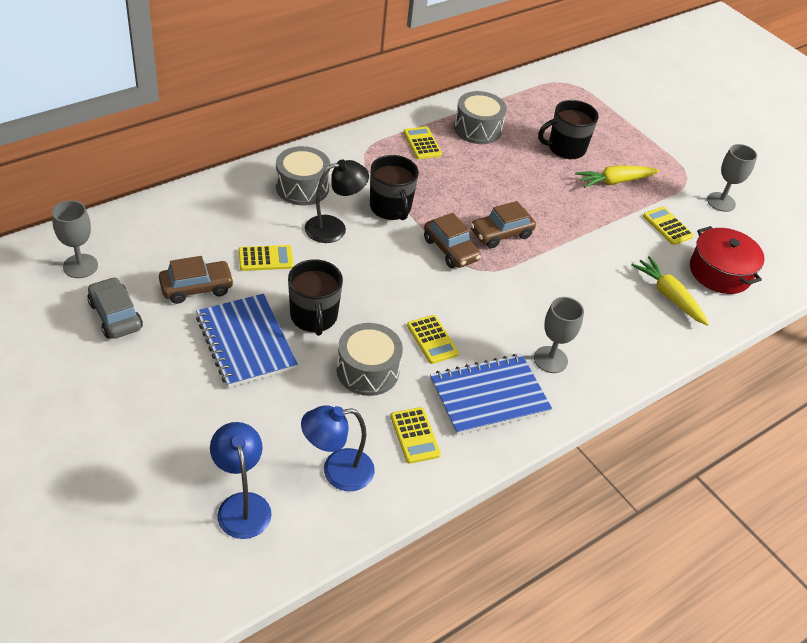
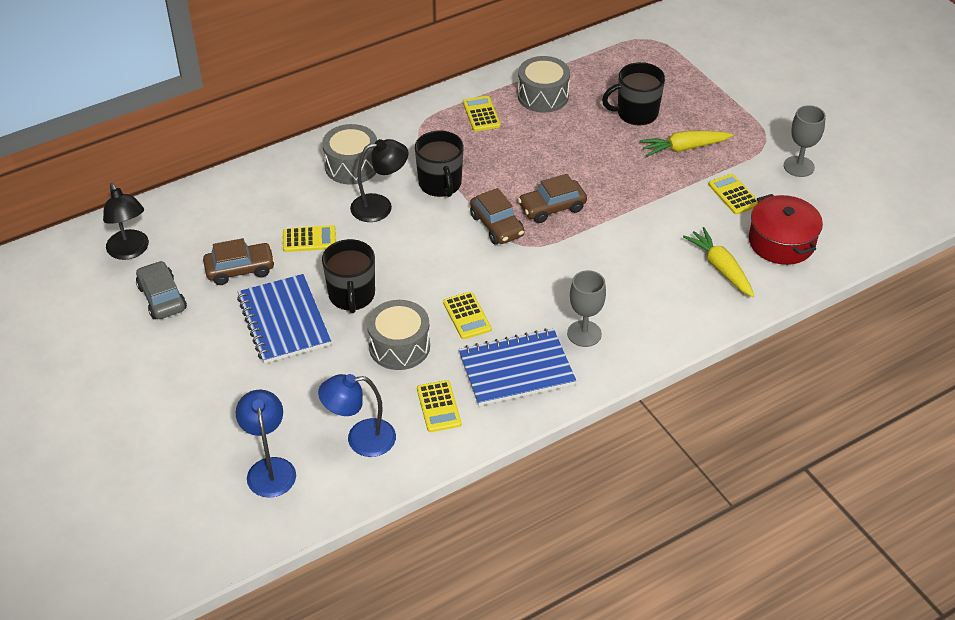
camera: 10 degrees right, 0 degrees up
(80, 266) = (130, 251): grey goblet -> black lamp

